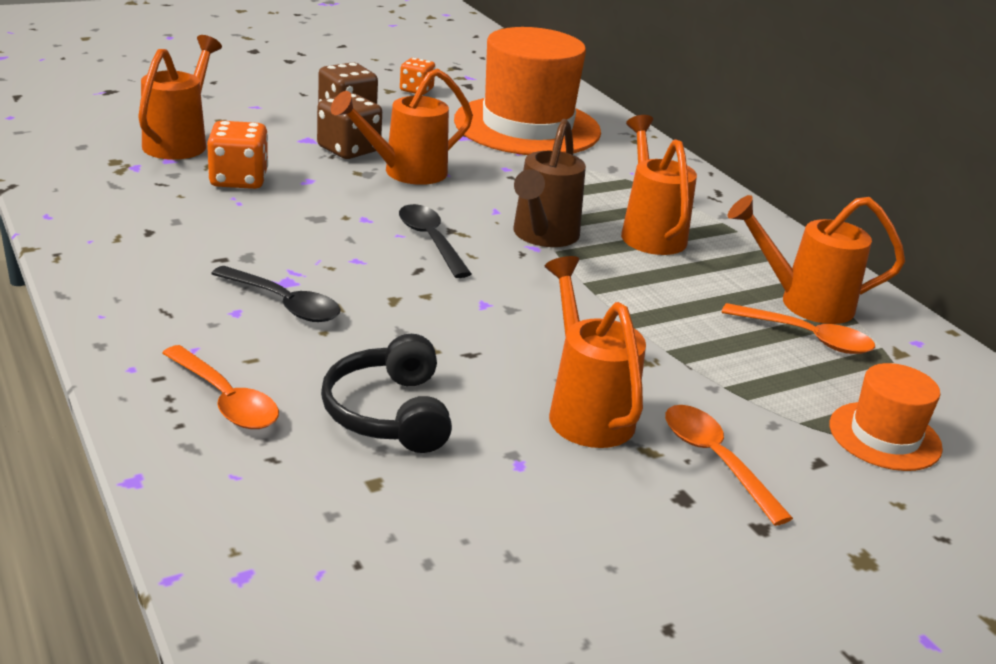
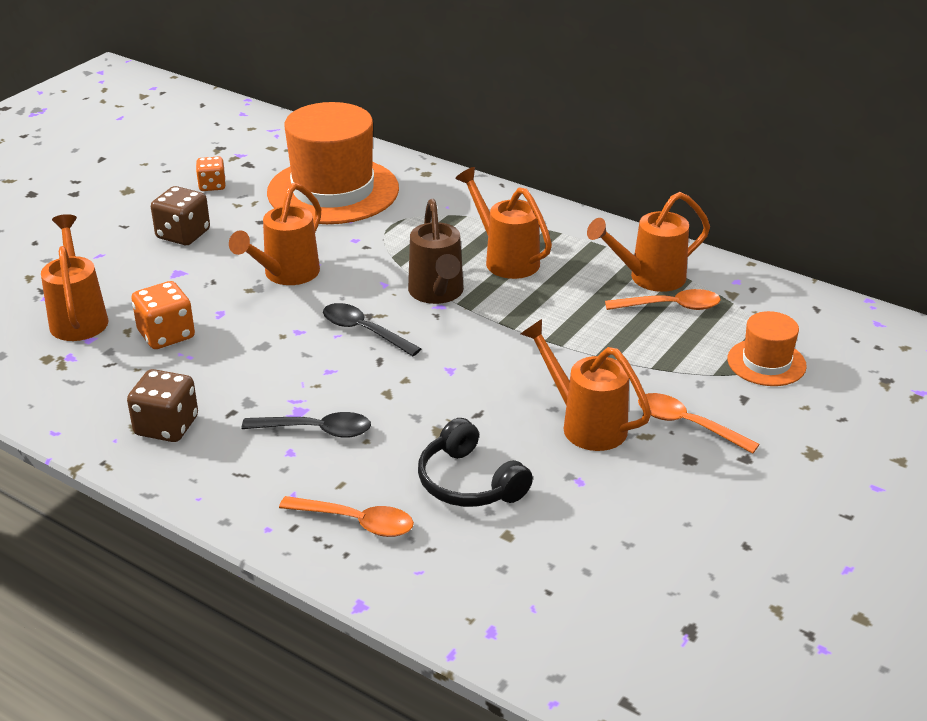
camera: 25 degrees left, 5 degrees up
(348, 149) = (220, 270): brown dice -> brown dice (166, 426)

